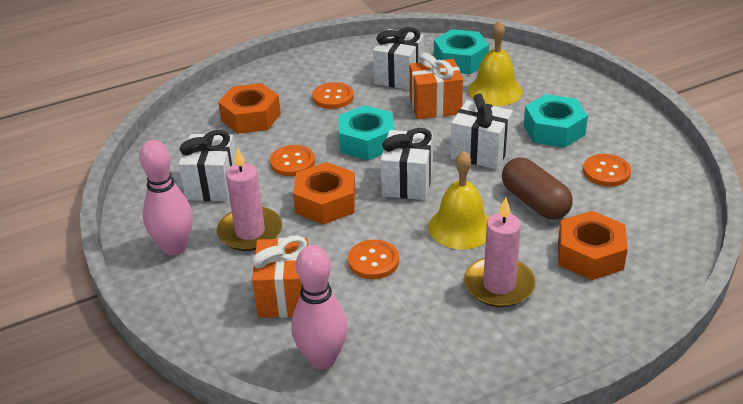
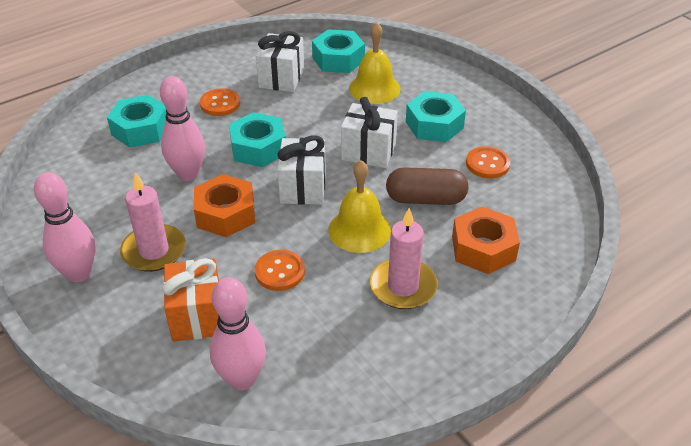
camera: 10 degrees left, 5 degrees up
(212, 185) = (110, 204): white gift -> none
(251, 117) = (141, 129): orange nut -> turquoise nut
(292, 162) = (188, 174): orange button -> pink bowling pin
(435, 106) = (320, 107): orange gift -> none
(534, 202) = (425, 199): brown capsule -> brown capsule turned 45 degrees counterclockwise

